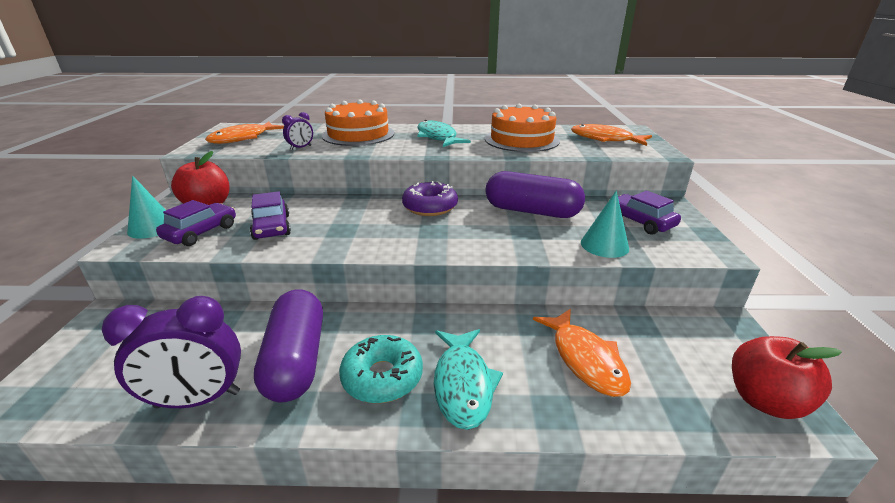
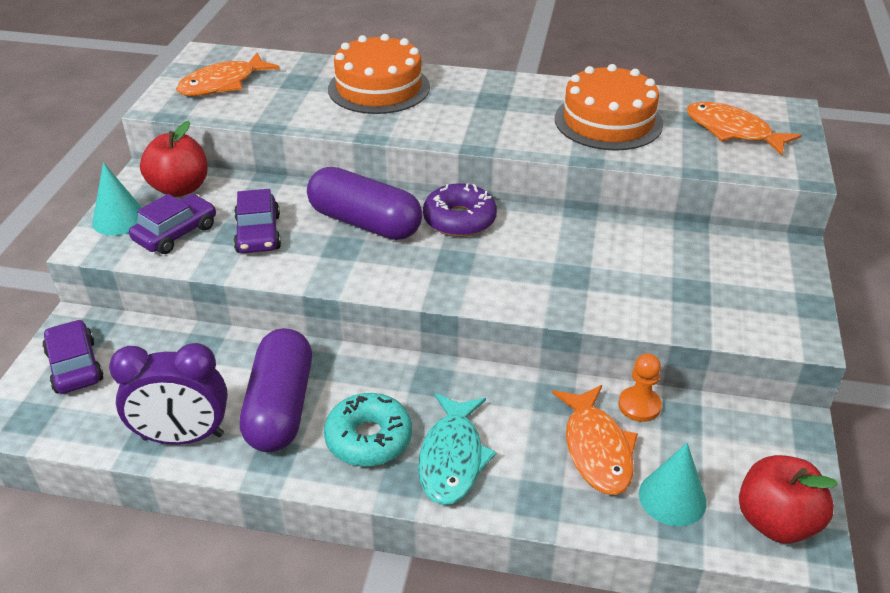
camera: 10 degrees right, 10 degrees up
(301, 148) = (299, 112): purple clock -> none
(437, 137) = (489, 105): turquoise fish -> none
(532, 211) = (592, 242): purple capsule -> purple capsule (365, 223)
(603, 321) = (639, 405): none -> orange pawn
(604, 245) = (664, 309): turquoise cone -> turquoise cone (672, 498)
(640, 222) = (731, 276): purple car -> purple car (75, 366)

